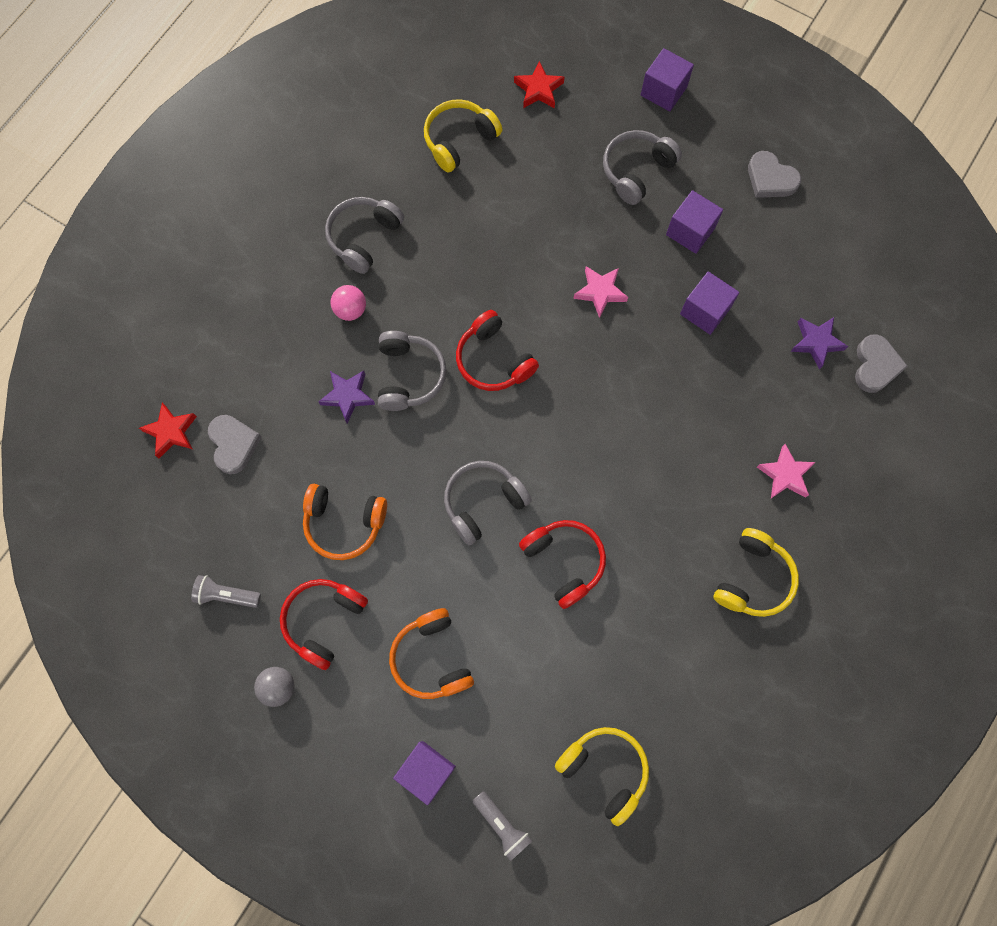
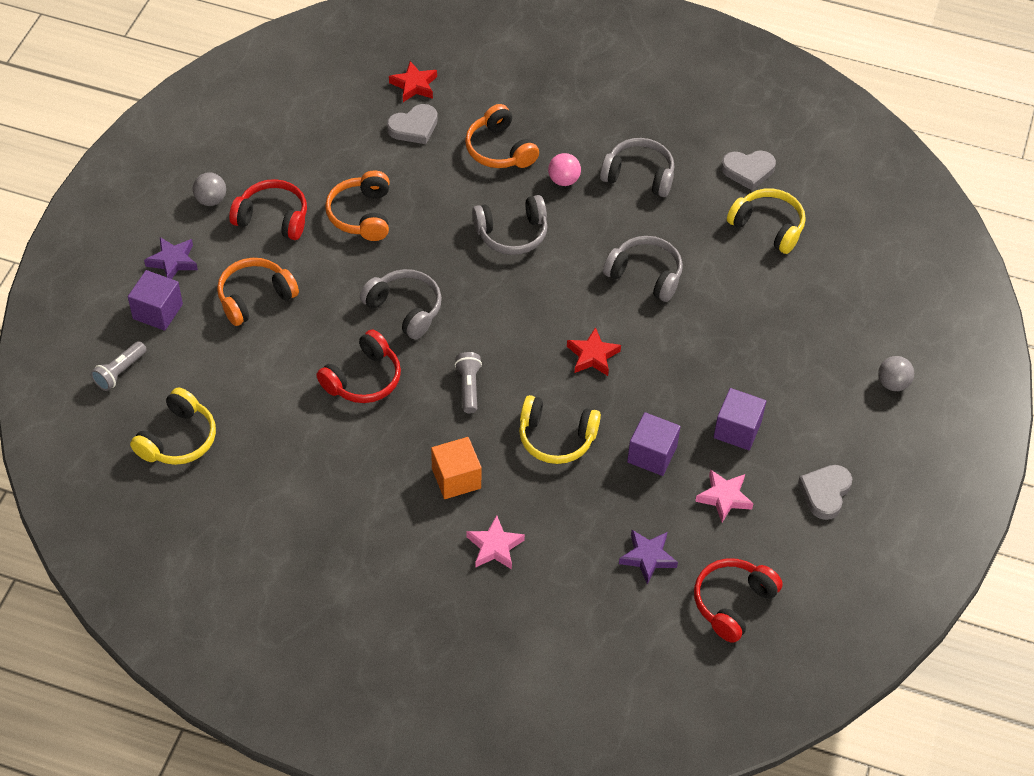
camera: 75 degrees right, 20 degrees down
(226, 595) = (281, 151): grey flashlight -> grey flashlight (468, 387)
(291, 363) = (499, 149): none -> orange headphones
(347, 396) = (480, 194): purple star -> purple star (173, 261)
(493, 360) = (546, 293): red headphones -> red headphones (732, 603)
(538, 89) = (850, 279): red star -> red star (592, 356)
(600, 292) = (644, 364): pink star -> pink star (724, 497)
(636, 171) = (789, 374): grey headphones -> grey headphones (645, 275)
(663, 91) = (893, 383): purple cube -> grey ball
(702, 494) = (456, 478): none -> orange cube
(753, 578) = (381, 532): yellow headphones -> yellow headphones (556, 438)
(875, 366) = (638, 615): grey heart -> grey heart (748, 171)

